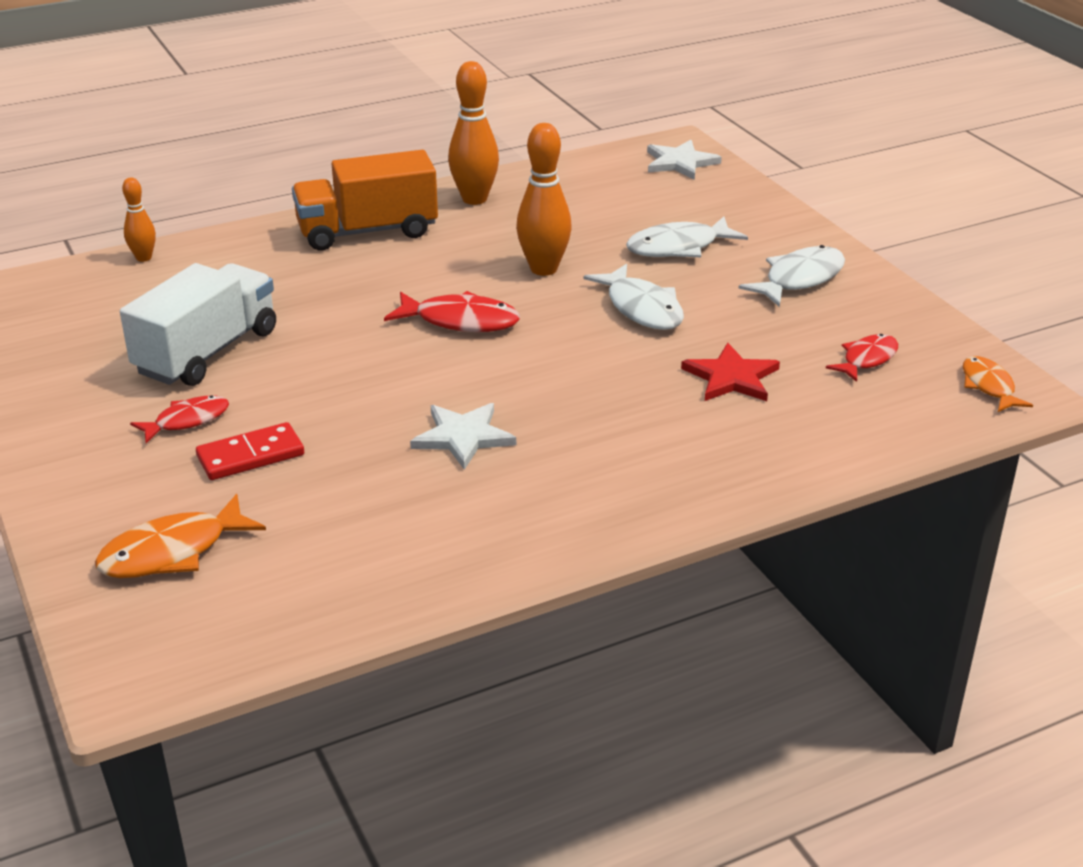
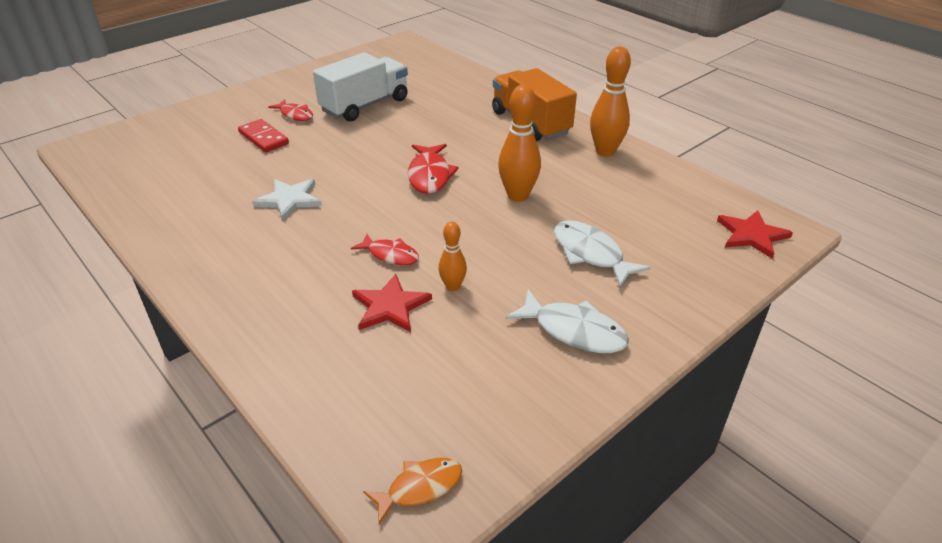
camera: 75 degrees right, 5 degrees up
(144, 258) = (459, 68): orange bowling pin -> orange bowling pin (453, 287)
(172, 552) = (177, 136): orange fish -> none
(207, 352) = (365, 105): white truck -> white truck turned 60 degrees counterclockwise
(642, 308) = (480, 248): white fish -> none
(680, 162) = (751, 235): white star -> red star
(867, 359) = (444, 388): red fish -> red fish (390, 255)

